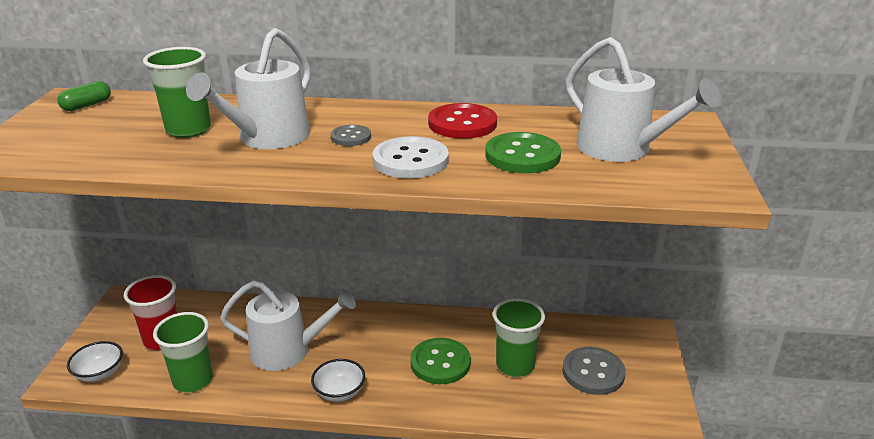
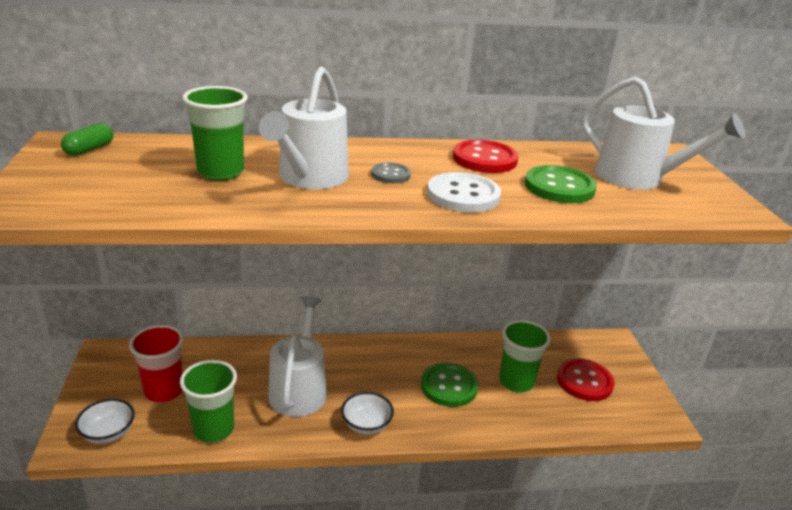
camera: 15 degrees left, 0 degrees up
(287, 351) = (299, 389): white watering can -> white watering can turned 75 degrees counterclockwise
(593, 372) = (584, 381): grey button -> red button

